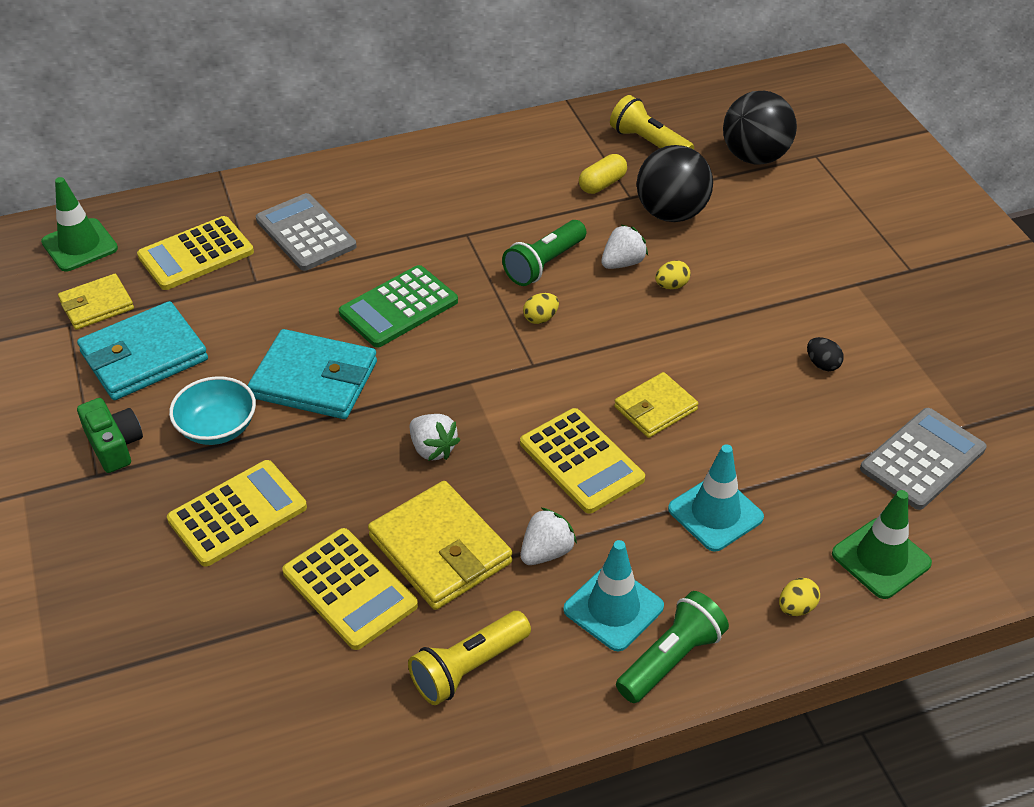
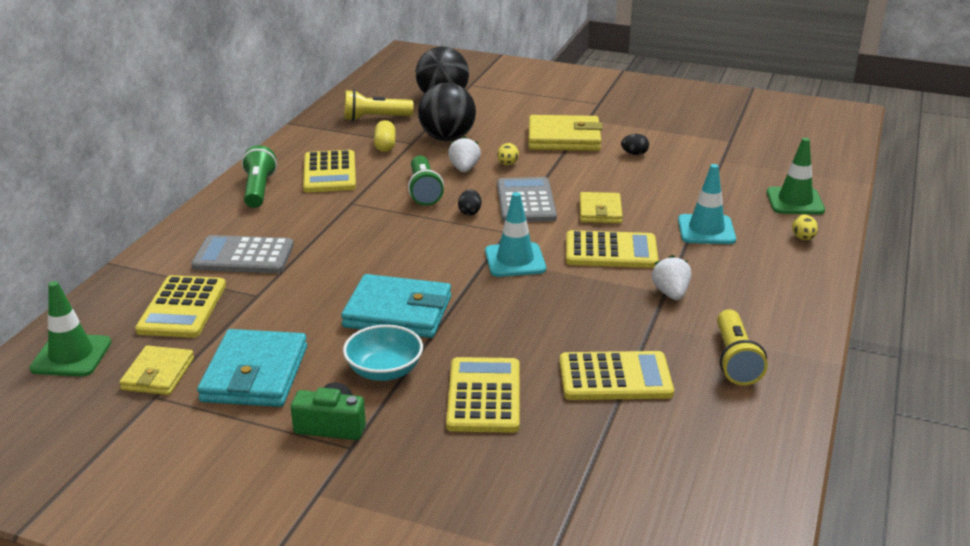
camera: 50 degrees left, 15 degrees down
(314, 380) = (398, 312): turquoise wallet -> turquoise wallet turned 45 degrees clockwise
(398, 307) = (379, 253): green calculator -> none
(433, 449) = (530, 295): white strawberry -> none
(440, 550) = (623, 329): yellow wallet -> yellow wallet (564, 138)
(505, 186) = (329, 173): none -> yellow calculator
(540, 318) = (470, 212): yellow egg -> black egg
(613, 608) = (742, 291): turquoise traffic cone -> turquoise traffic cone (515, 260)
(670, 659) = (800, 290): green flashlight -> green flashlight (258, 190)
(922, 459) = (739, 161): grey calculator -> grey calculator (526, 201)

